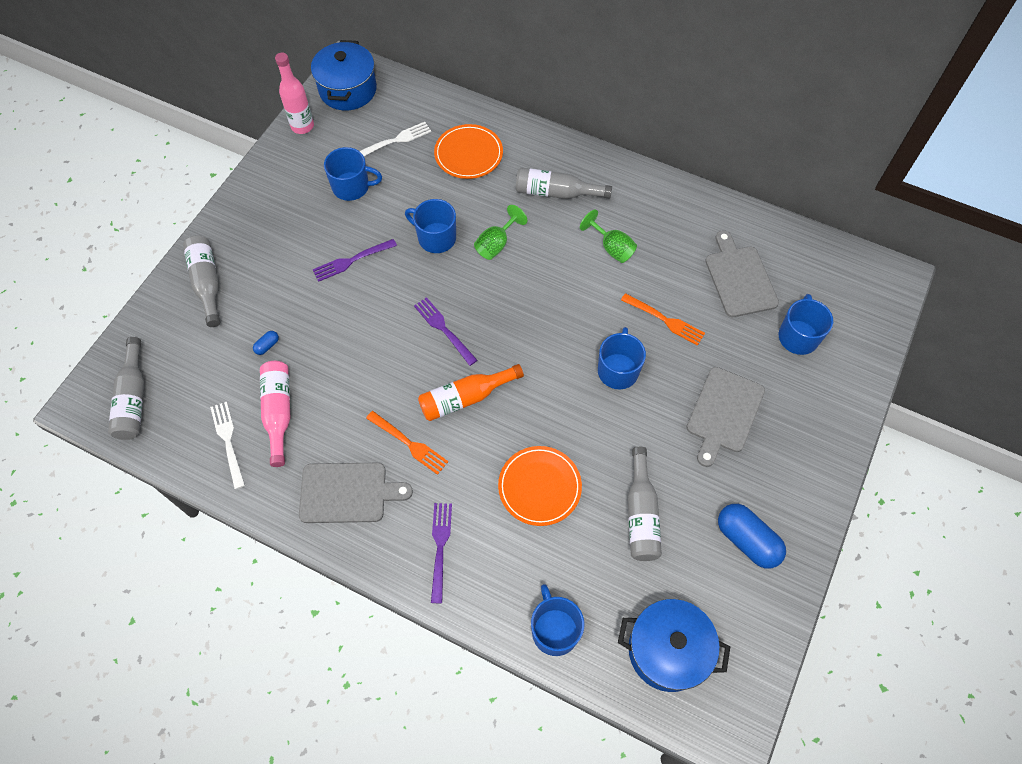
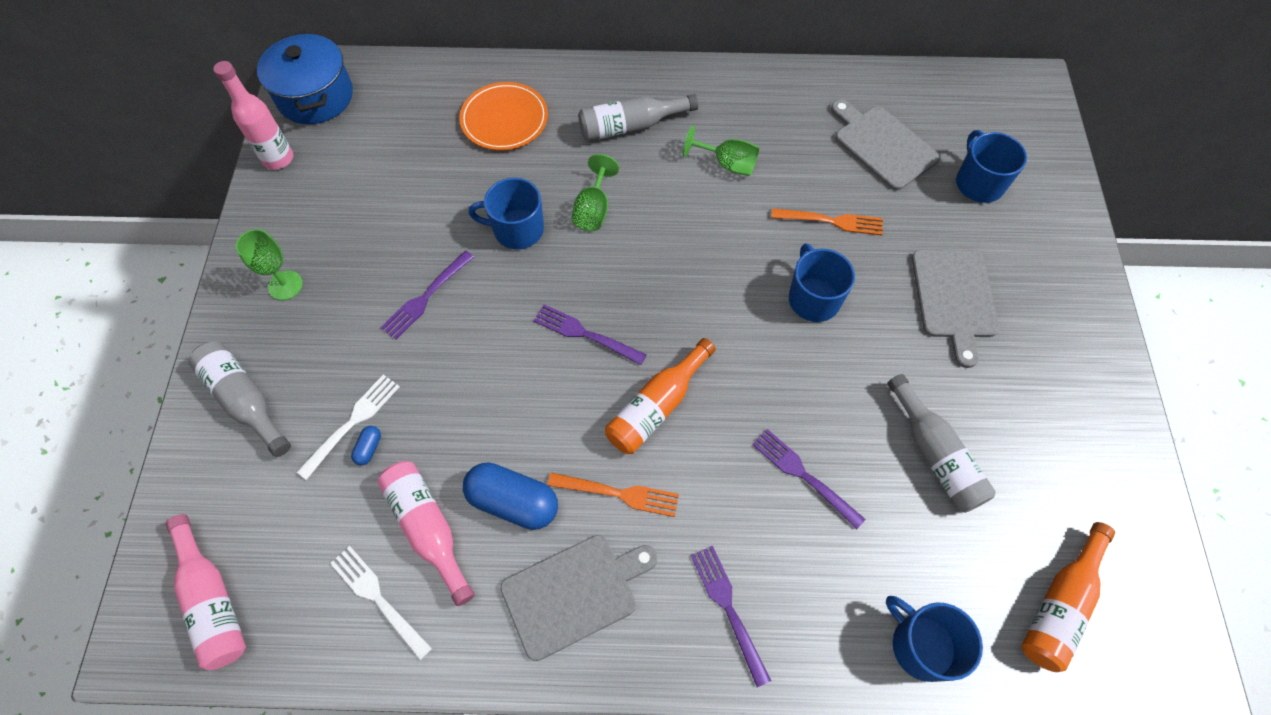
camera: 25 degrees left, 0 degrees up
(133, 398) = (213, 600): grey bottle -> pink bottle
(266, 216) = (285, 285): none -> green goblet
(352, 187) = (380, 208): blue mug -> none
(395, 140) = (407, 135): white fork -> white fork (352, 423)
(539, 487) = (804, 475): orange plate -> purple fork
(667, 650) = (1059, 605): blue pot -> orange bottle
(747, 540) = (1064, 431): blue capsule -> blue capsule (513, 502)

